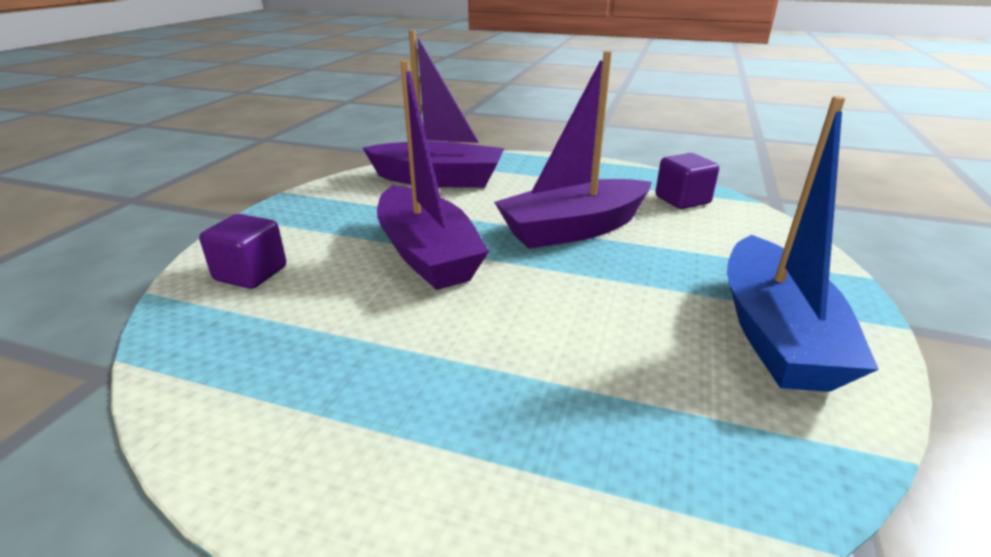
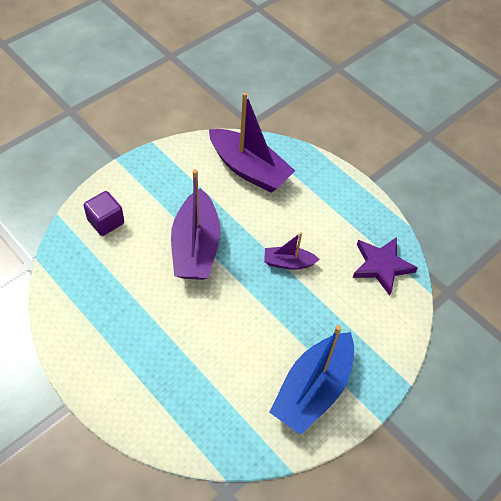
camera: 25 degrees right, 25 degrees up
(573, 229) = (288, 262): purple boat -> purple boat, size x0.51
(682, 200) = (381, 266): purple cube -> purple star

